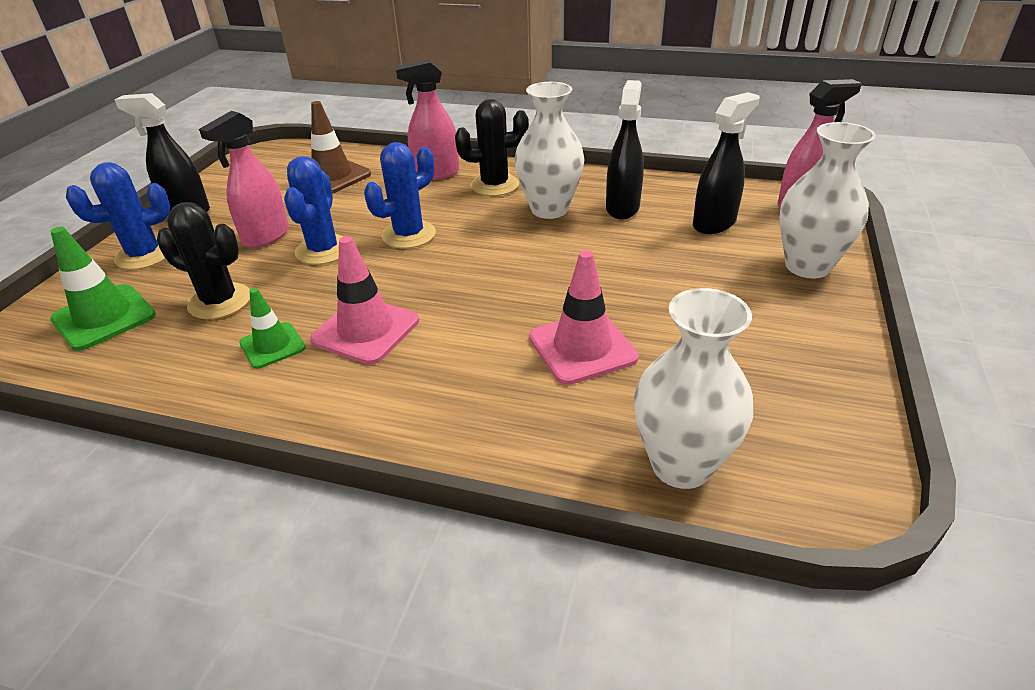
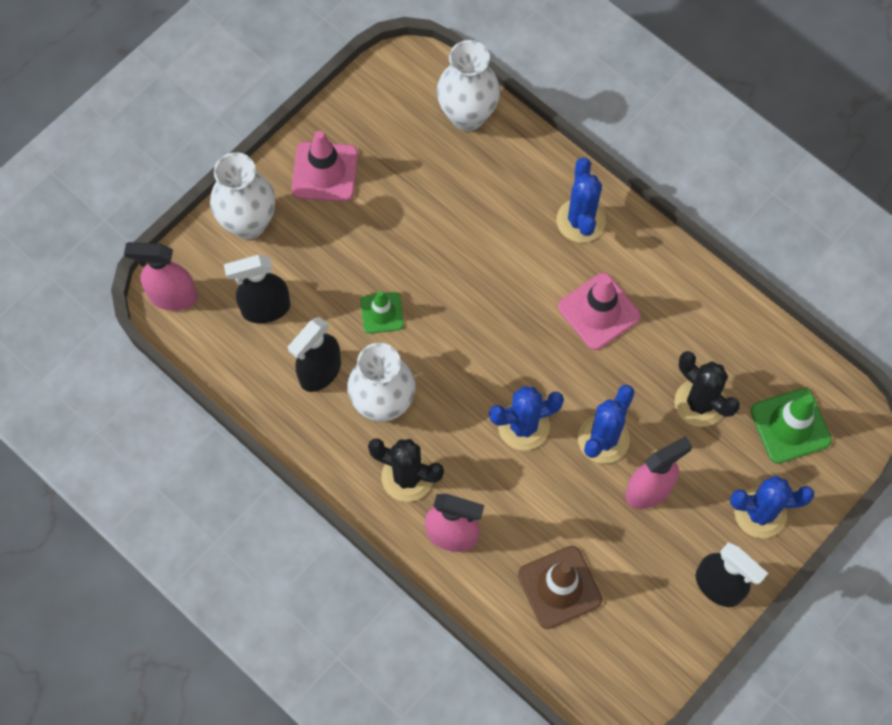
camera: 155 degrees left, 30 degrees up
(272, 345) = (667, 327): green traffic cone -> green traffic cone (382, 313)
(431, 404) = (580, 220): none -> blue cactus
(582, 348) = (463, 222): pink traffic cone -> pink traffic cone (325, 172)

